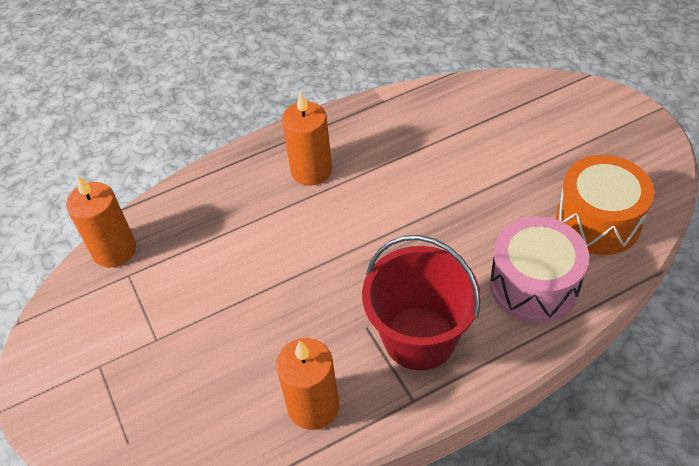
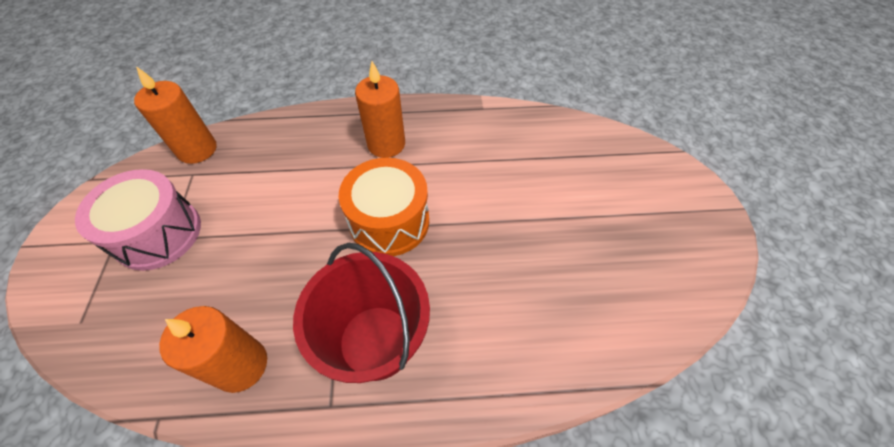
camera: 20 degrees right, 5 degrees up
(534, 285) = (516, 338): pink drum -> pink drum (158, 234)
(597, 221) = (617, 298): orange drum -> orange drum (389, 221)

